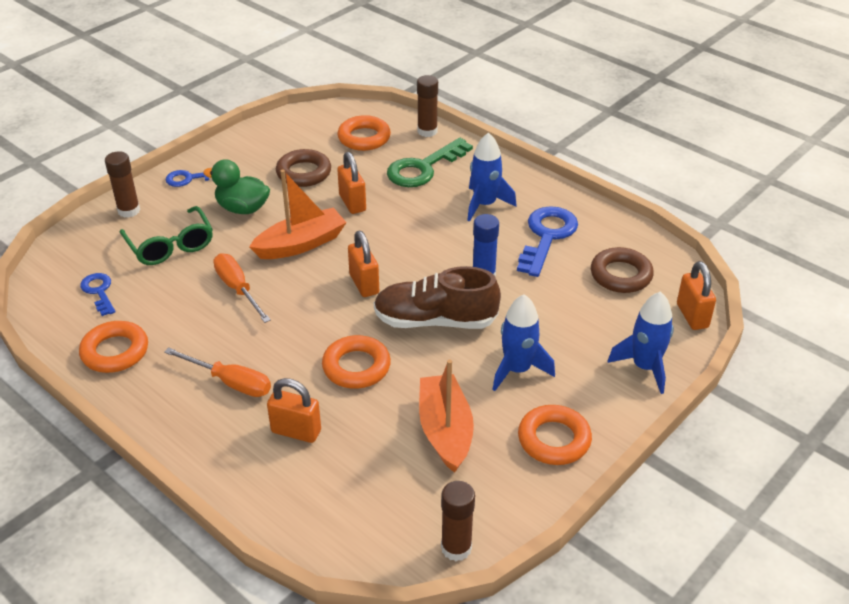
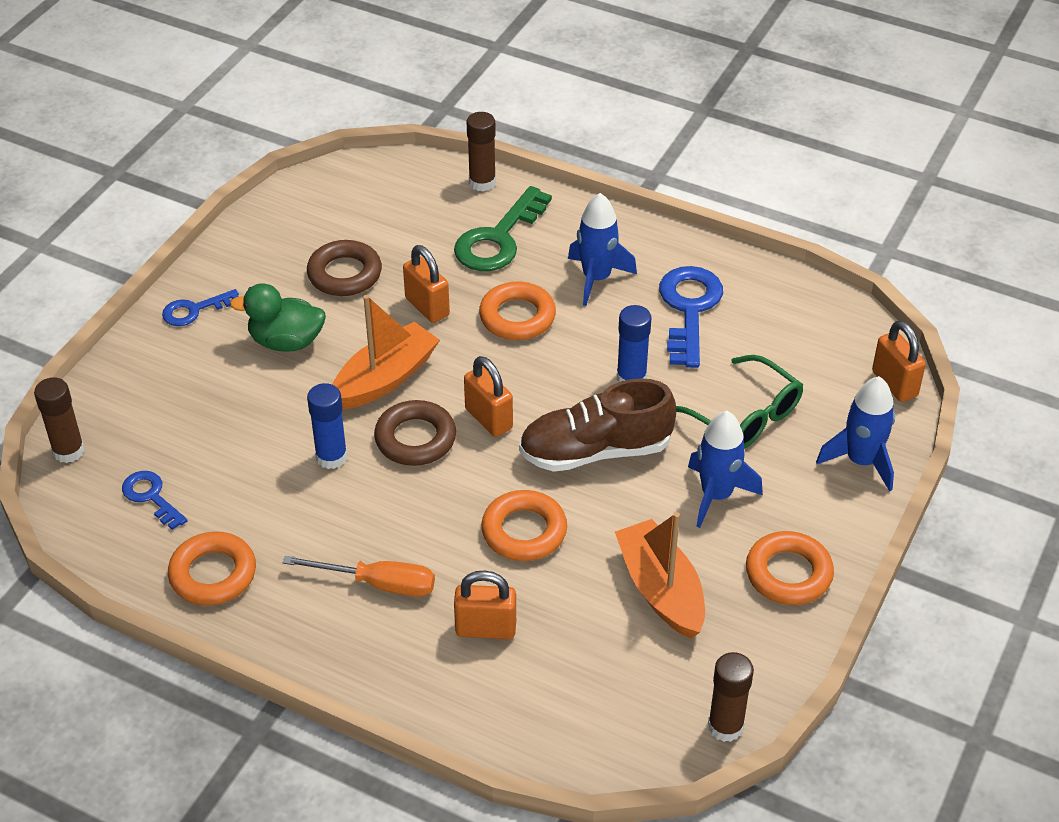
camera: 15 degrees left, 5 degrees up
(129, 210) = (134, 373): brown glue stick -> brown glue stick (68, 451)
(170, 245) = (214, 413): green glasses -> green glasses (744, 415)
(238, 289) = (331, 457): orange screwdriver -> blue glue stick
(364, 138) = (403, 207): orange ring -> orange ring (517, 317)
(621, 275) = (795, 346): brown ring -> brown ring (415, 439)

